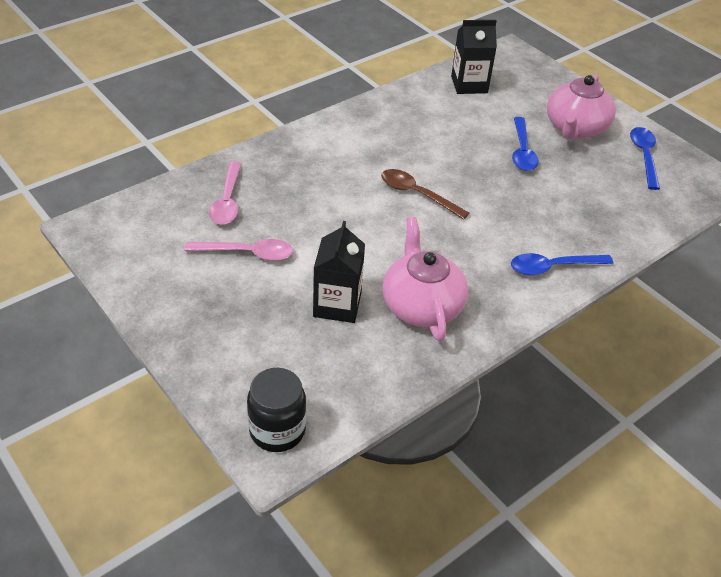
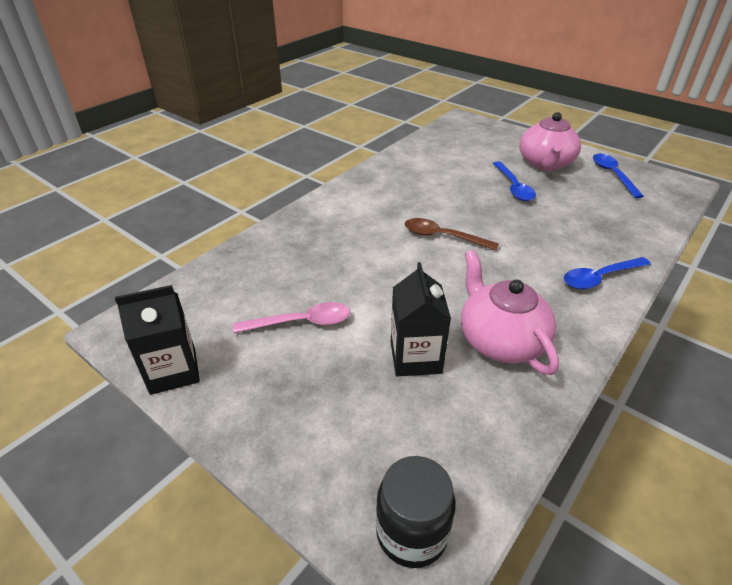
camera: 10 degrees left, 5 degrees down
(227, 201) = (264, 275): pink spoon -> none
(469, 85) = (442, 146): black carton -> black carton (173, 371)

